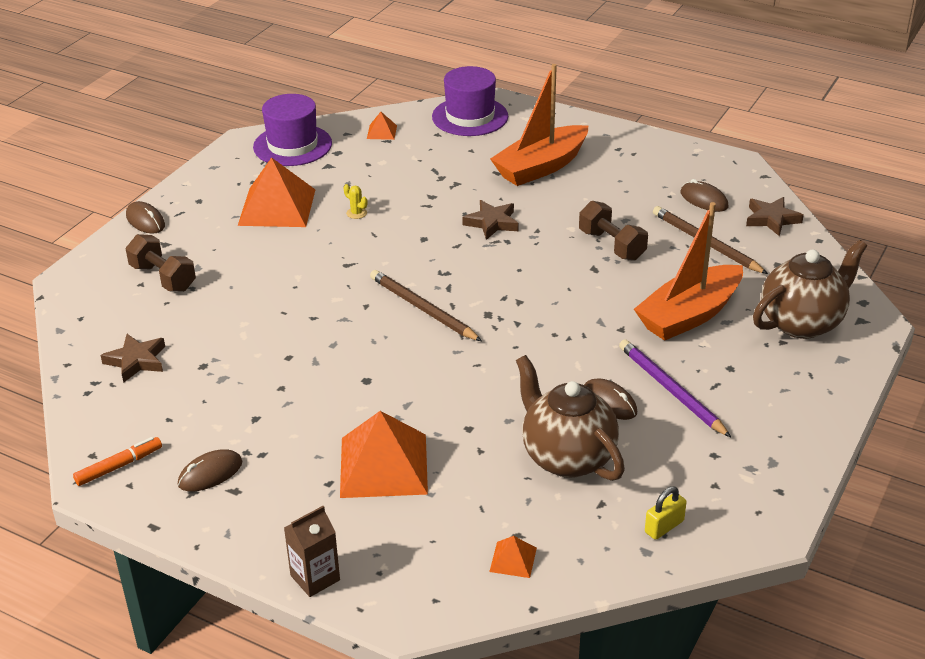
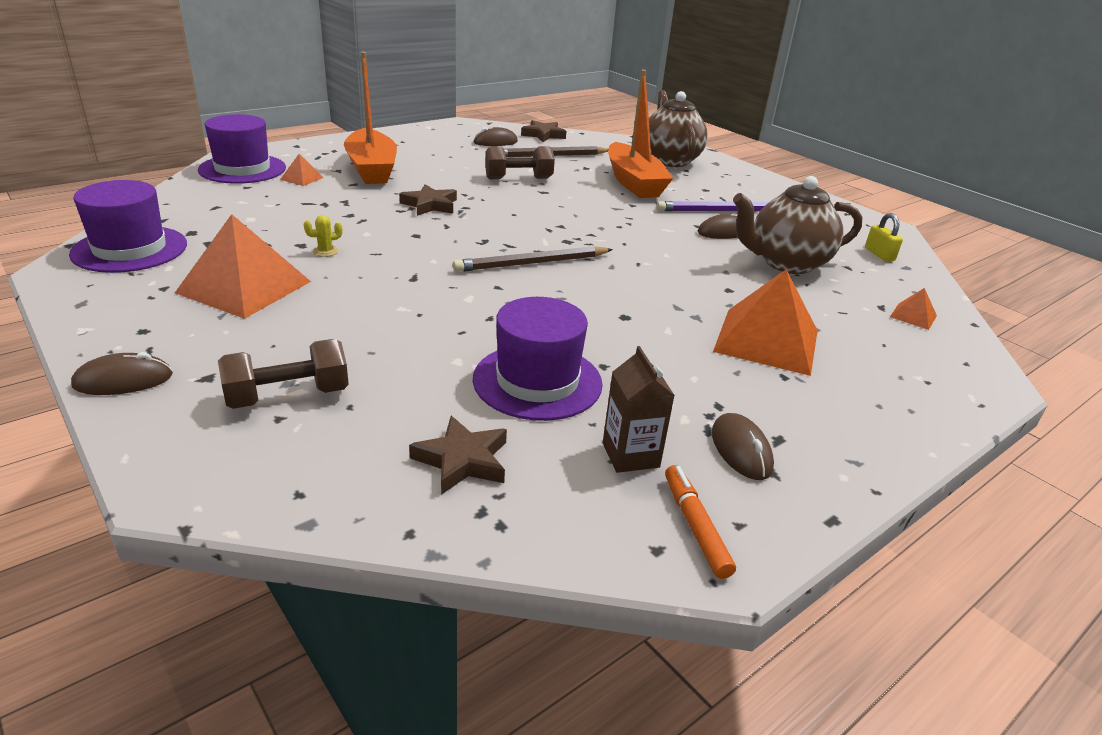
camera: 70 degrees left, 5 degrees down
(240, 364) = (537, 381): none -> purple hat
(315, 578) = (936, 419): brown carton -> brown carton (630, 455)
(381, 132) = (194, 205): orange pyramid -> orange pyramid (301, 178)

